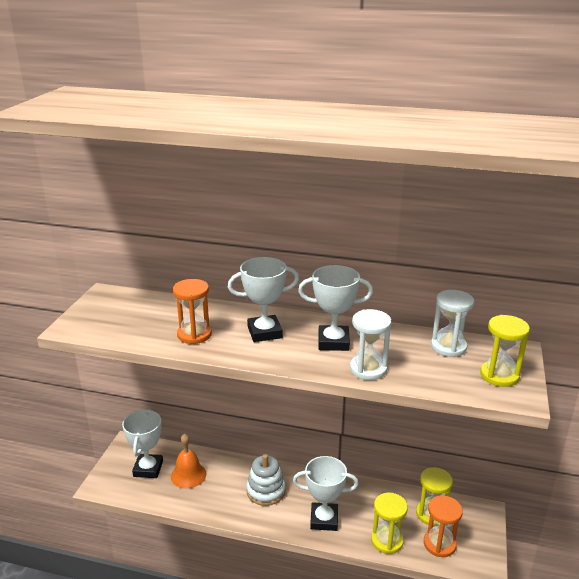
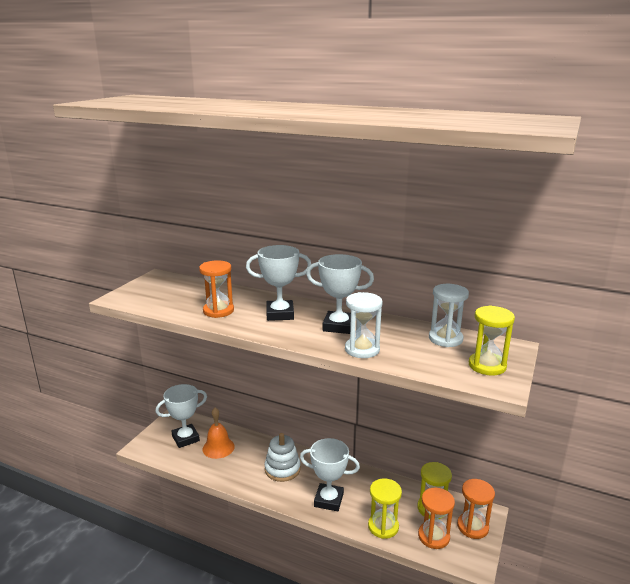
camera: 10 degrees right, 5 degrees down
(148, 469) = (185, 438): white trophy -> white trophy turned 45 degrees clockwise
(475, 528) = (472, 527): none -> orange hourglass

